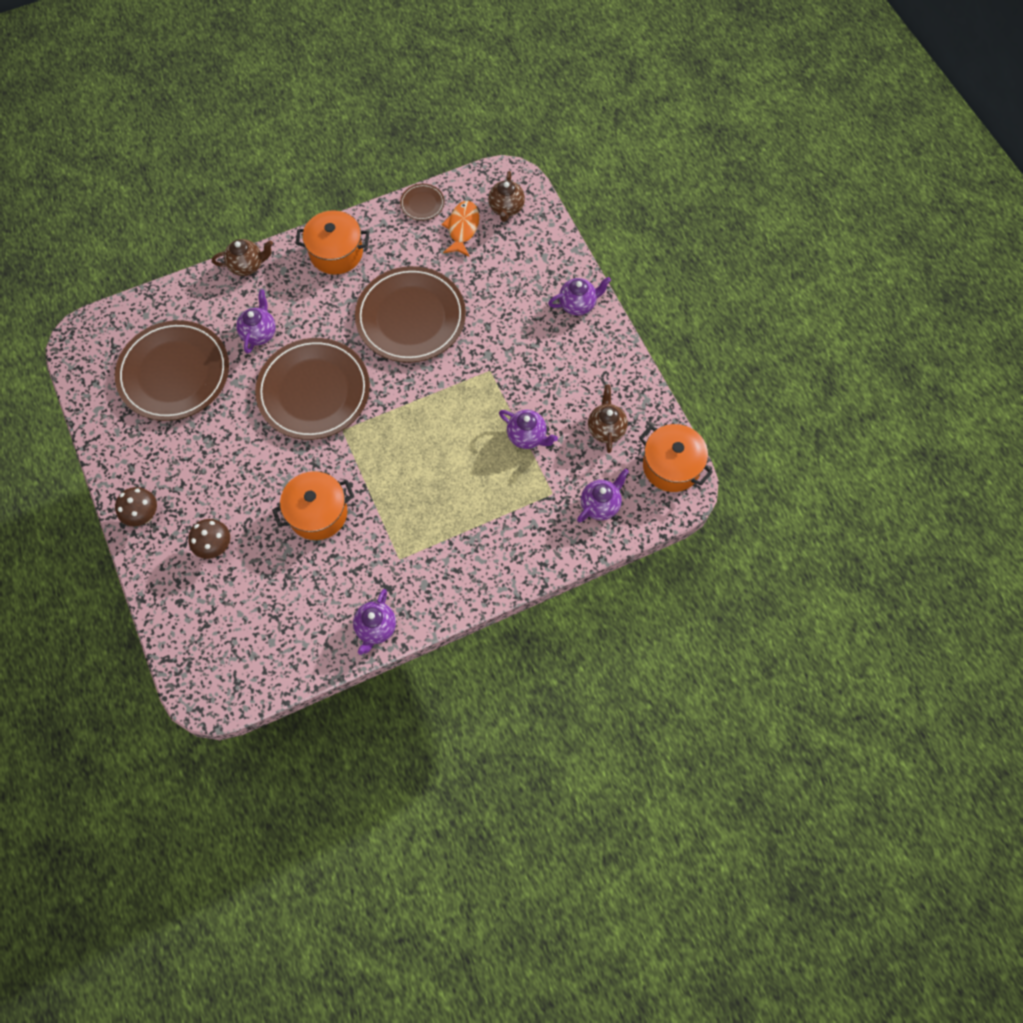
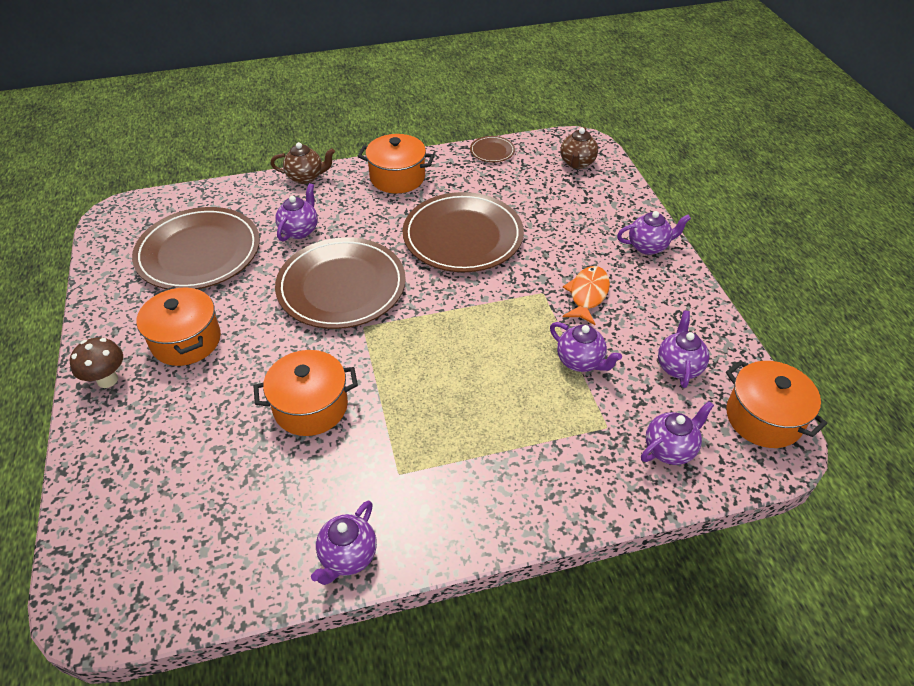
camera: 10 degrees right, 20 degrees down
(196, 468) = (186, 340): none -> orange pot
(215, 547) = (176, 425): brown mushroom -> none
(462, 228) = (530, 173): orange fish -> orange fish (587, 295)
(606, 429) = (678, 367): brown teapot -> purple teapot

